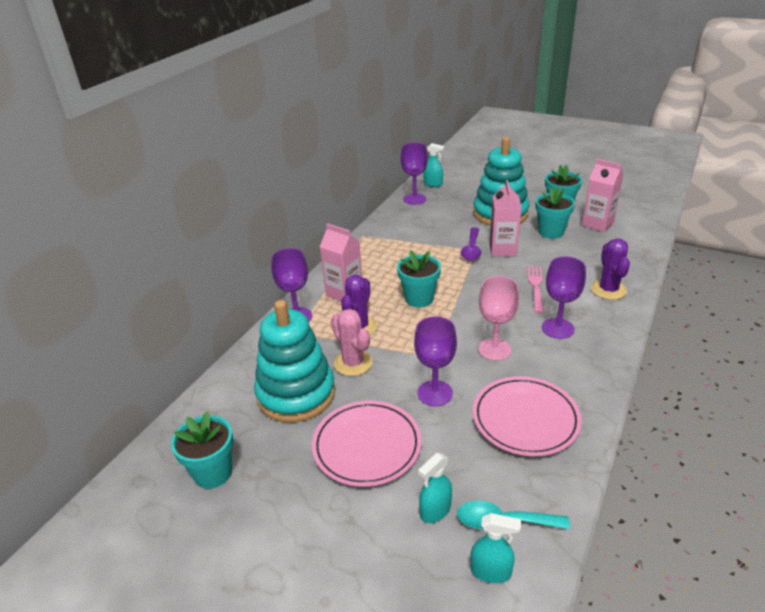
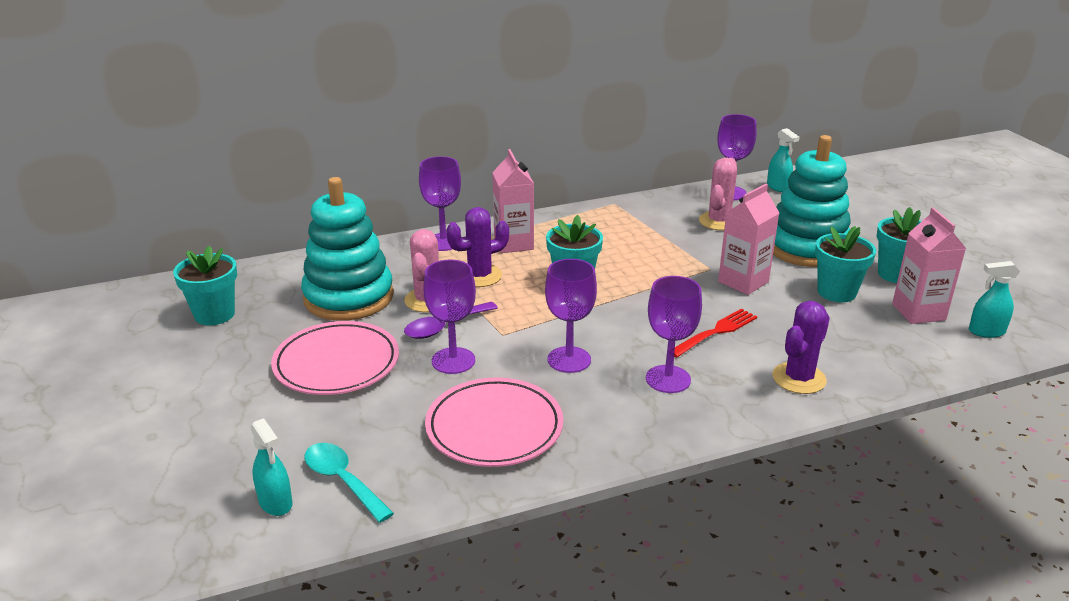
camera: 40 degrees right, 5 degrees down
(435, 511) = (308, 437): turquoise spray bottle -> turquoise spray bottle (986, 331)
(436, 219) = (719, 221): none -> pink cactus
(472, 249) = (707, 266): purple spoon -> purple spoon (444, 327)
(494, 349) = (569, 360): pink goblet -> purple goblet
(536, 287) = (715, 332): pink fork -> red fork

